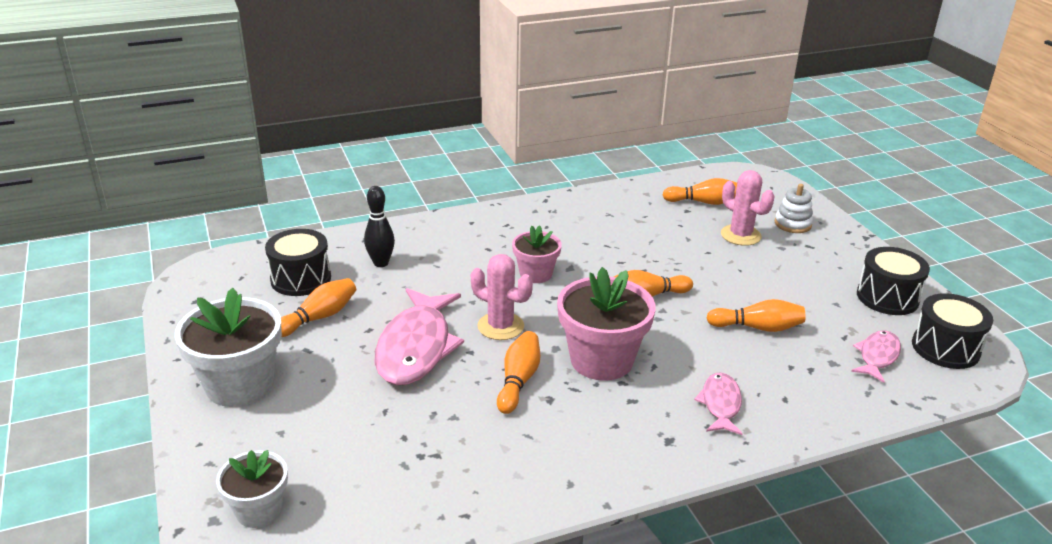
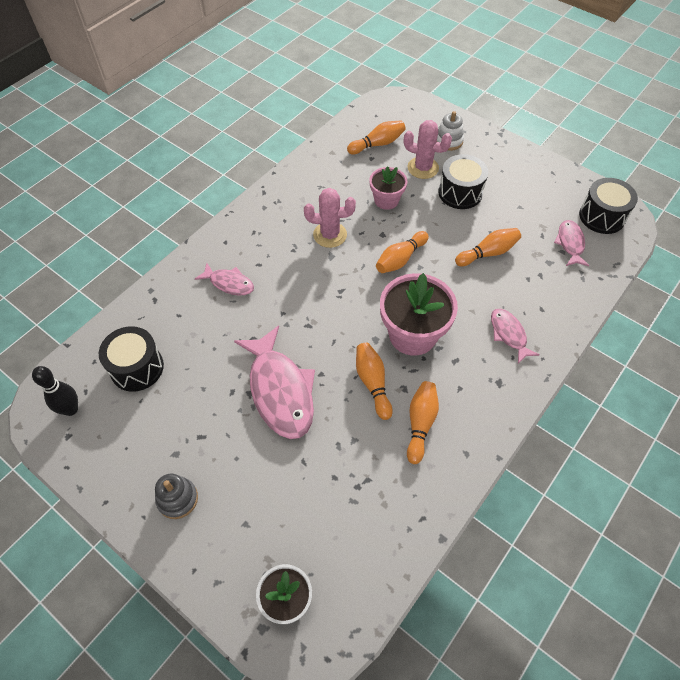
camera: 30 degrees left, 25 degrees up
(239, 385) = (177, 499): white flower pot -> grey stacking toy
(319, 317) = (184, 400): orange bowling pin -> orange bowling pin (420, 424)
(381, 263) = (188, 319): black bowling pin -> black bowling pin (71, 409)
(445, 252) = (229, 283): none -> pink fish
(500, 326) = (324, 338): pink cactus -> pink cactus (330, 235)
(536, 274) = (311, 274): pink flower pot -> pink flower pot (386, 200)
(887, 297) = (545, 186): black drum -> black drum (460, 193)

